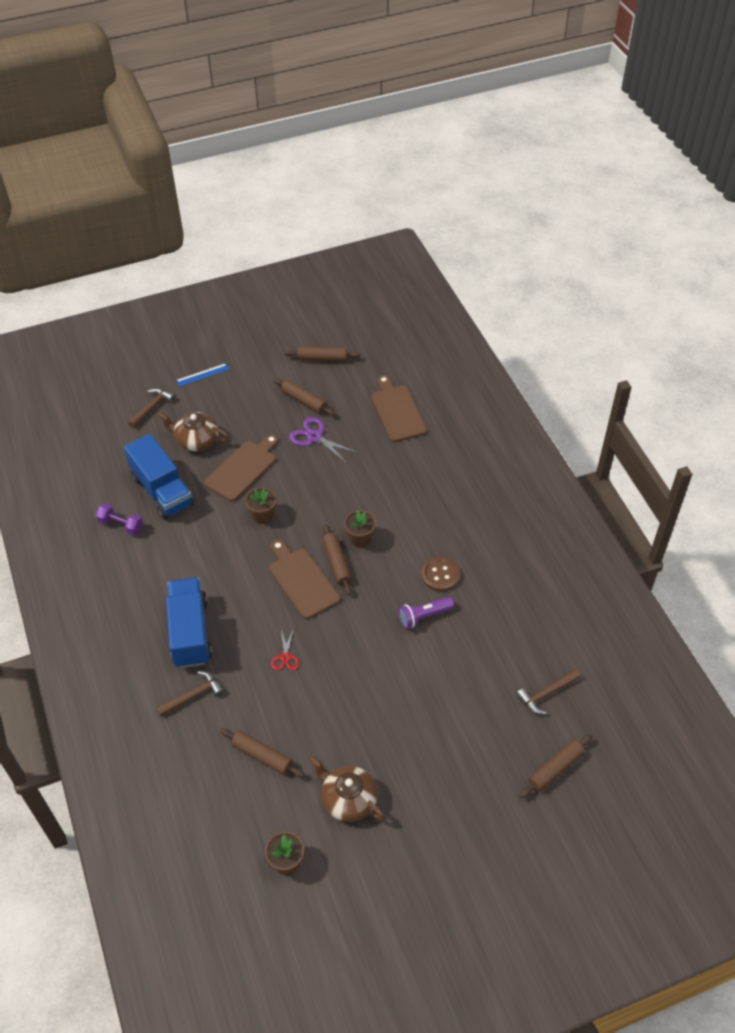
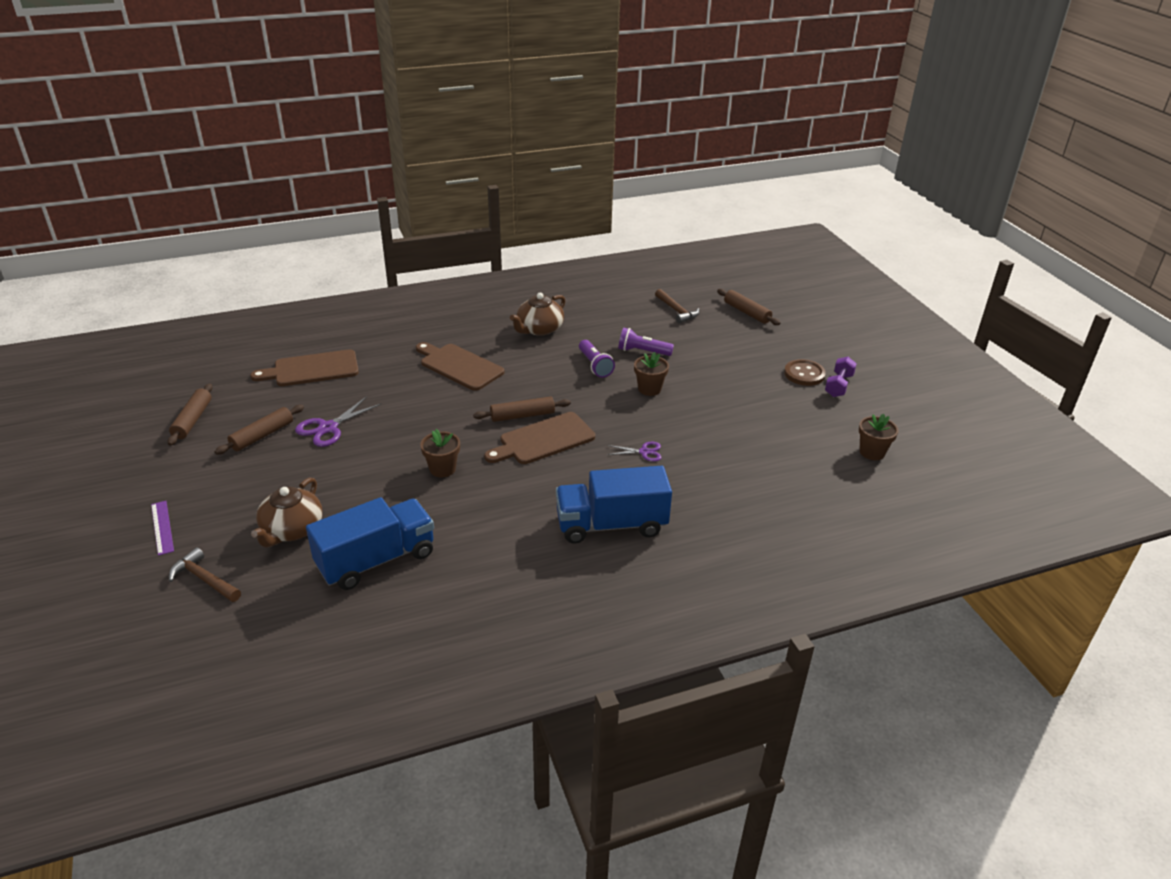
camera: 90 degrees left, 15 degrees down
(121, 525) = (428, 600): purple dumbbell -> purple dumbbell (838, 385)
(193, 695) = (697, 520): brown hammer -> none
(203, 375) = (162, 527): blue ruler -> purple ruler
(243, 469) = (360, 486): brown cutting board -> brown cutting board (459, 366)
(262, 756) = (764, 468): brown rolling pin -> none
(285, 657) = (644, 452): red scissors -> purple scissors
(348, 799) = (799, 415): brown teapot -> brown teapot (539, 329)
(360, 539) = (492, 400): brown flower pot -> brown flower pot (649, 389)
(440, 575) = (546, 354): brown button -> brown button (804, 374)
(455, 658) = (642, 352): none -> purple flashlight

